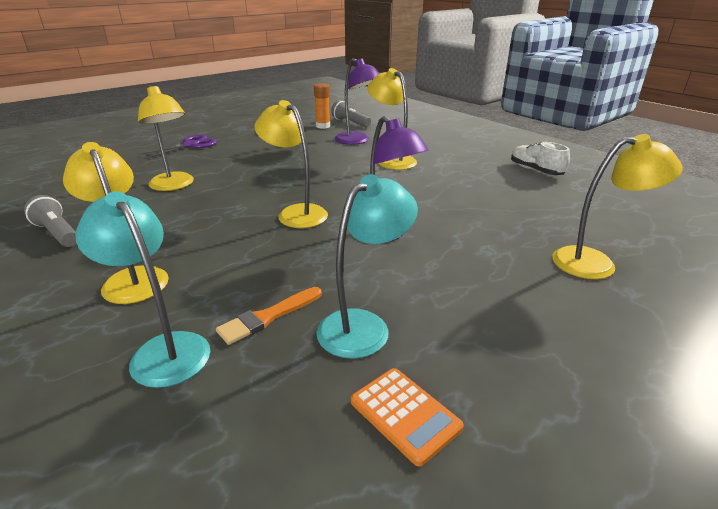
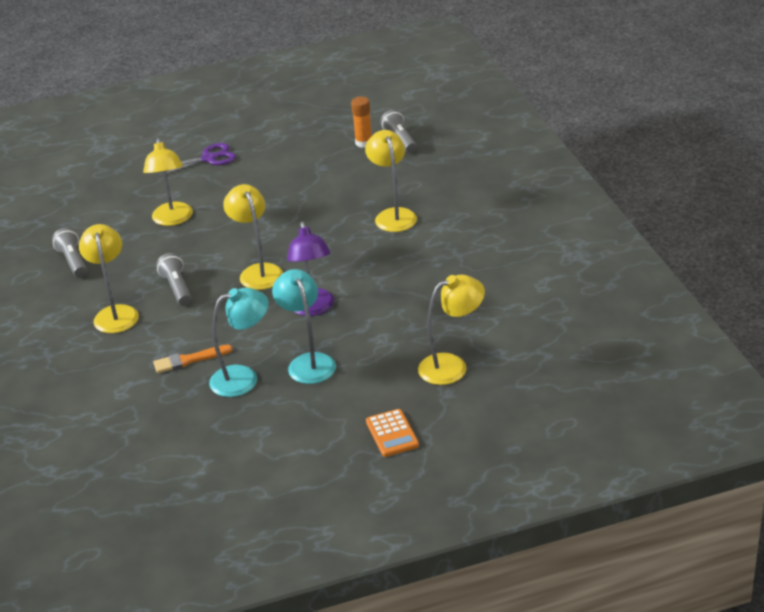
camera: 25 degrees right, 5 degrees up
(163, 349) = (120, 368): turquoise lamp -> turquoise lamp (308, 362)
(207, 240) = (177, 288): none -> grey flashlight
(357, 141) = (382, 177): purple lamp -> none
(405, 414) = (230, 430): orange calculator -> orange calculator (392, 433)
(535, 171) = (526, 256): white shoe -> none
(596, 263) = (452, 366): yellow lamp -> yellow lamp turned 45 degrees counterclockwise

